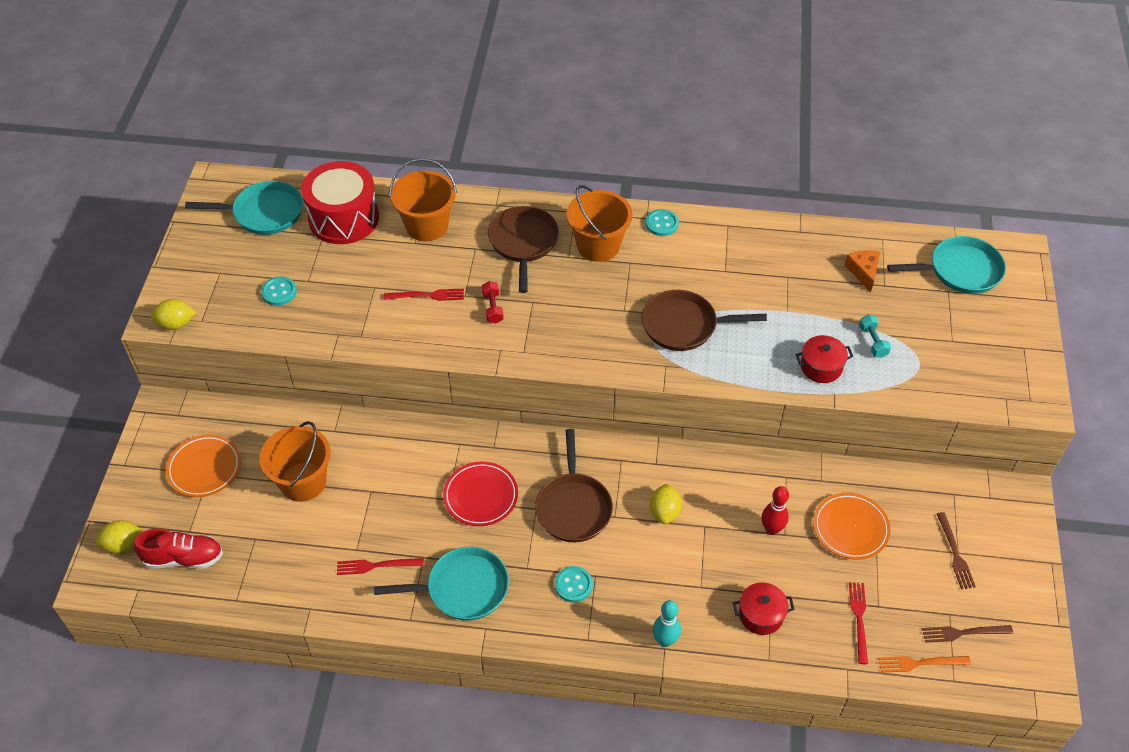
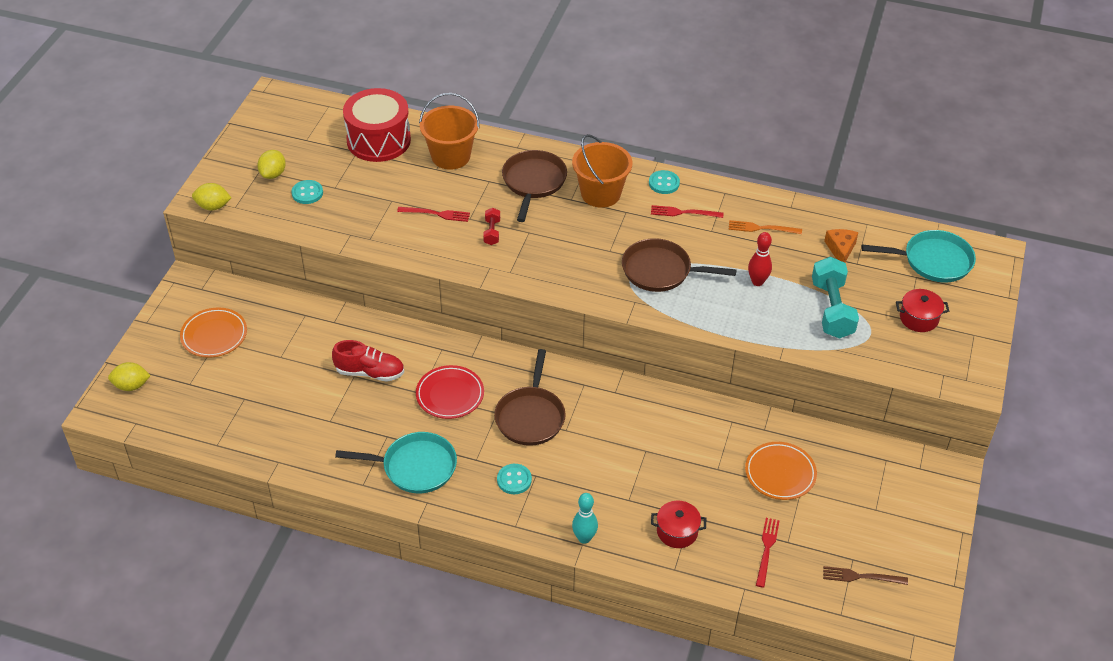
camera: 10 degrees right, 5 degrees down
(183, 558) = (180, 404): red shoe -> red shoe (370, 372)
(264, 213) = (310, 127): turquoise pan -> none
(303, 482) = (296, 359): orange bucket -> none
(376, 565) = (344, 436): red fork -> red fork (683, 212)
(664, 512) = (612, 433): yellow lemon -> yellow lemon (273, 174)
(771, 529) = (706, 463): red bowling pin -> red bowling pin (757, 282)
(821, 367) = (777, 323): red pot -> red pot (918, 318)
(872, 342) = (831, 309): turquoise dumbbell -> turquoise dumbbell, size x2.03
(920, 663) = (813, 595): orange fork -> orange fork (761, 228)
(955, 554) = (872, 510): brown fork -> none

